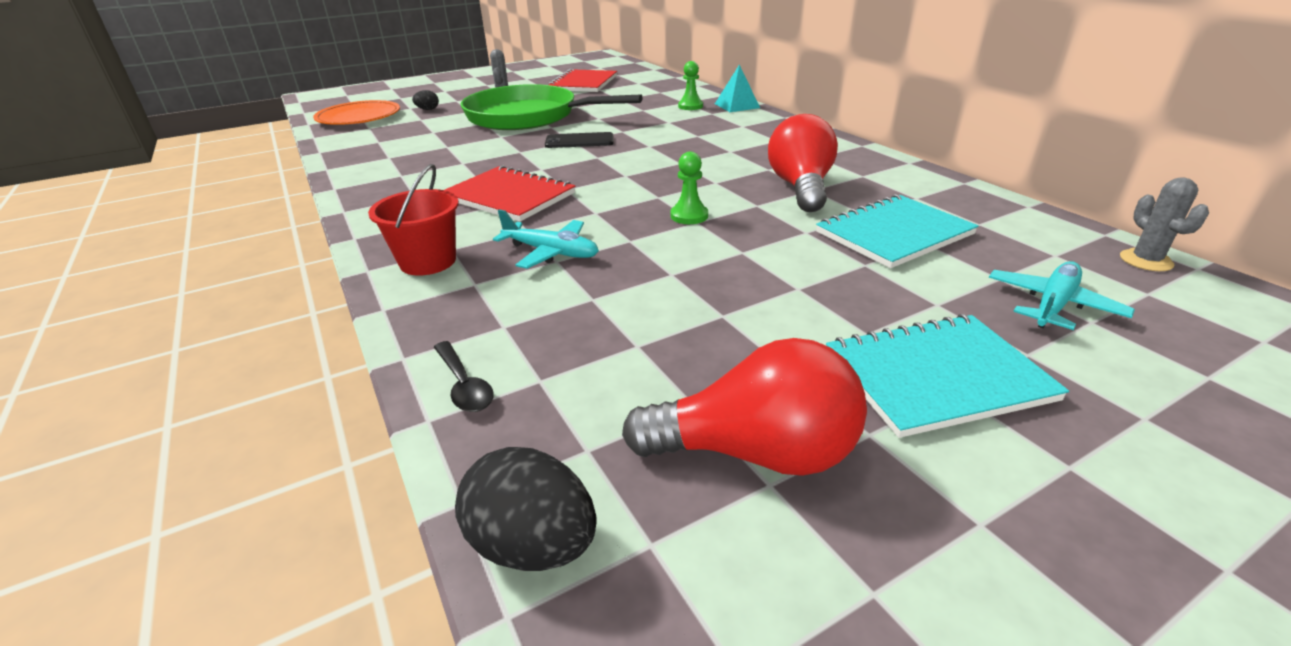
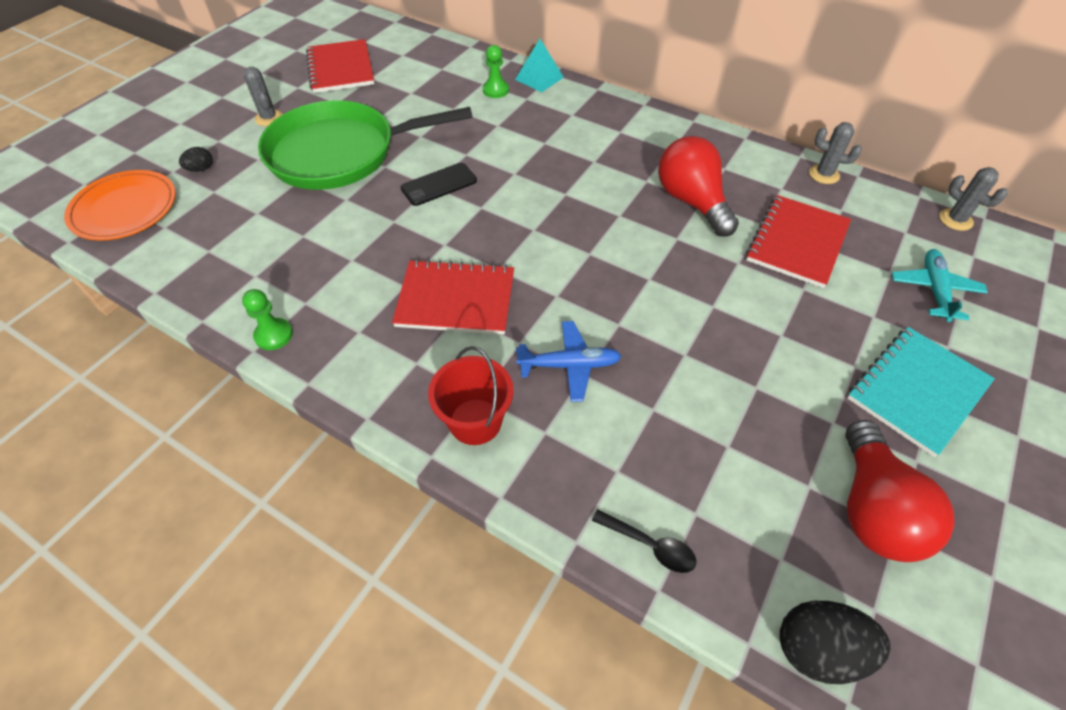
camera: 30 degrees left, 20 degrees up
(551, 252) = (570, 365): turquoise plane -> blue plane
(689, 216) = (637, 272): green pawn -> green pawn (274, 335)
(756, 452) = (872, 509): red light bulb -> red light bulb turned 120 degrees clockwise
(894, 233) = (797, 242): turquoise notebook -> red notebook
(982, 198) = (824, 174): none -> grey cactus

